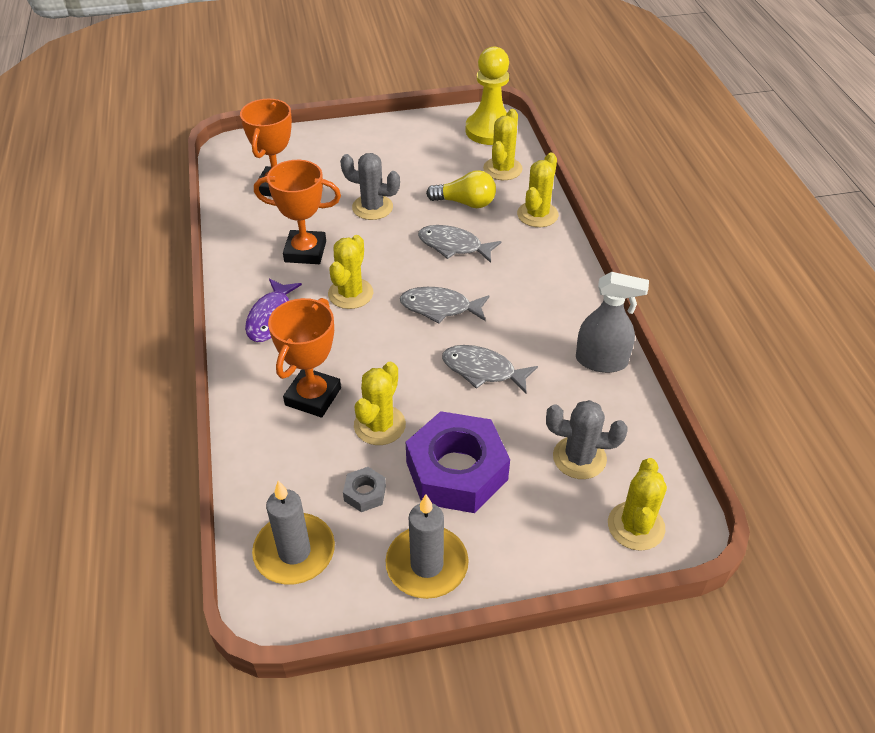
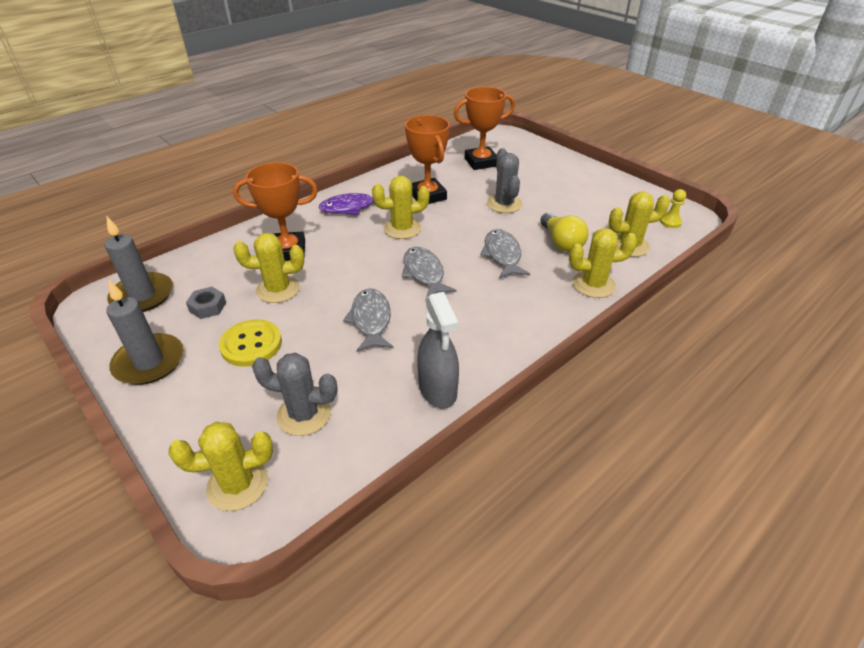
camera: 60 degrees right, 5 degrees down
(456, 471) = (251, 344): purple nut -> yellow button
(490, 130) = (670, 222): yellow pawn -> yellow pawn, size x0.41
(579, 458) = (304, 414): grey cactus -> grey cactus turned 60 degrees counterclockwise

